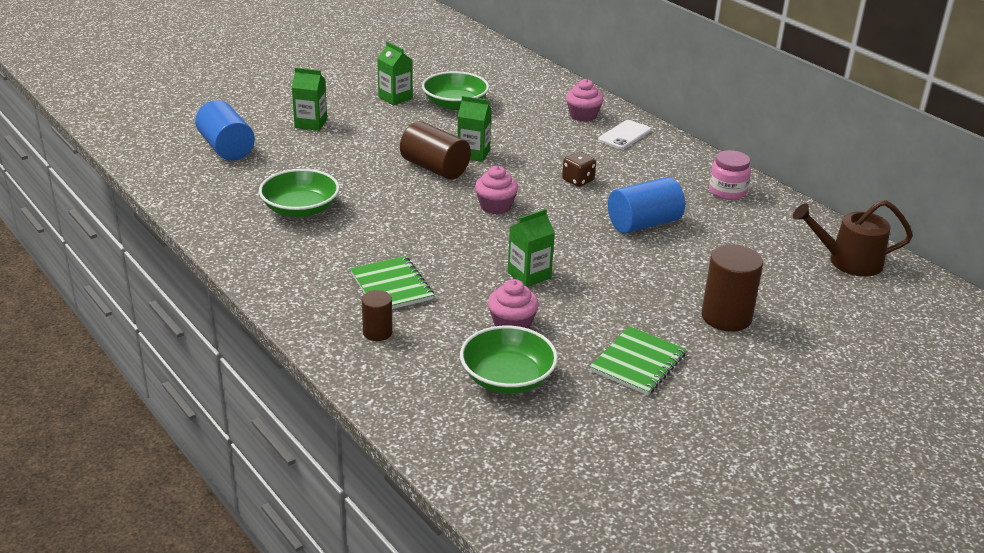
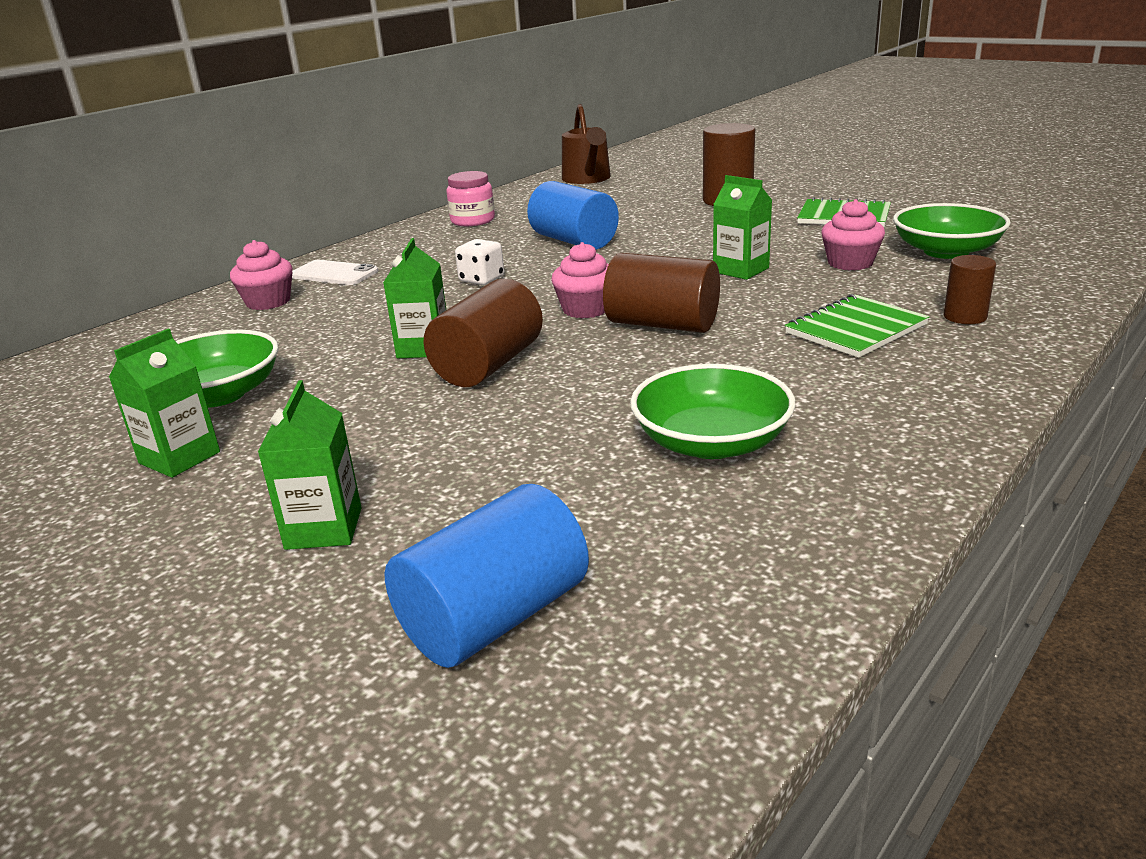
camera: 100 degrees left, 5 degrees down
(451, 226) = (662, 324): none -> brown cylinder
(578, 180) = (481, 279): brown dice -> white dice

